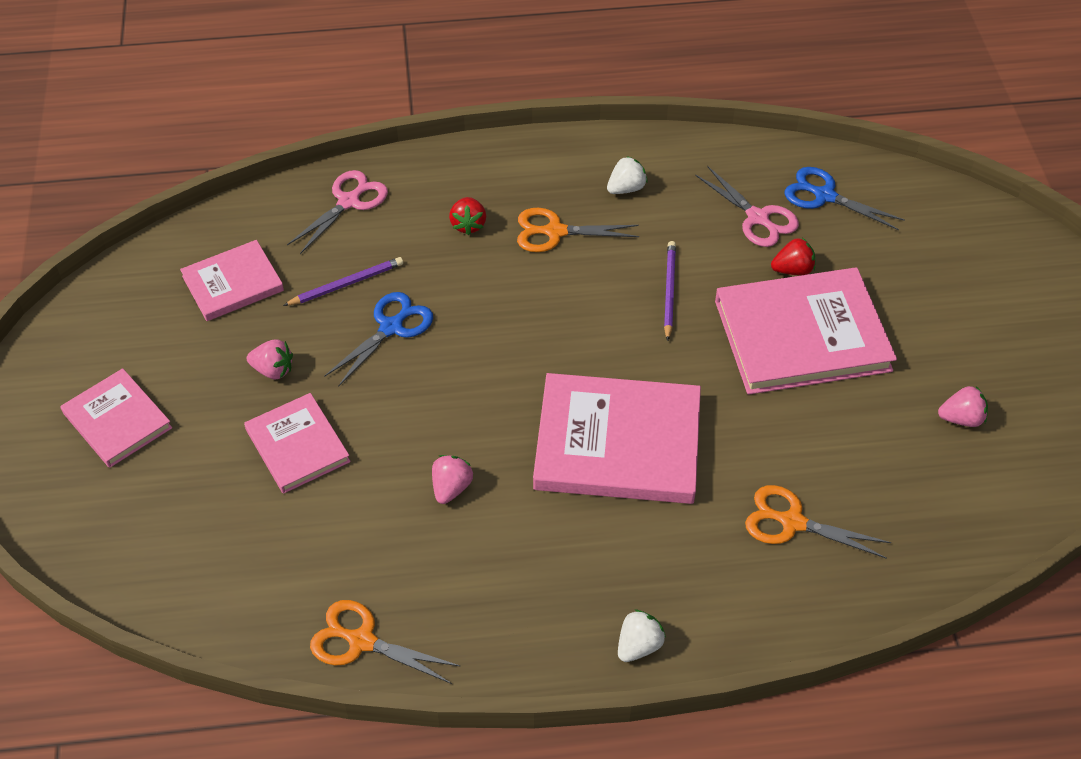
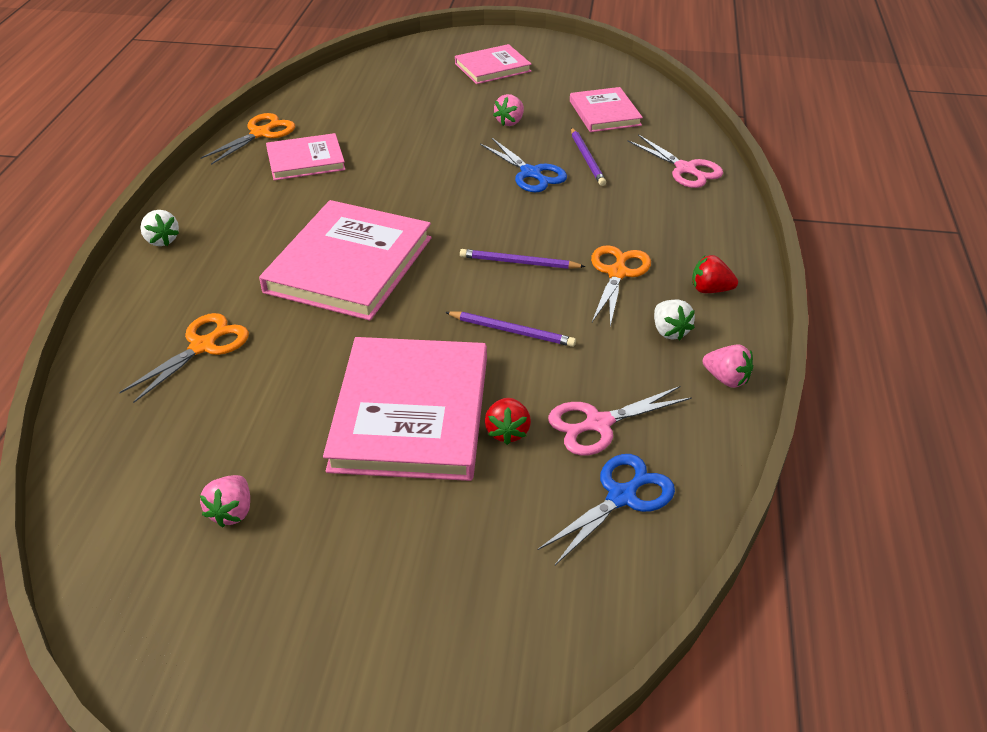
camera: 105 degrees right, 10 degrees down
(297, 446) = (434, 125): pink book -> pink book (305, 160)
(451, 488) = (358, 180): pink strawberry -> pink strawberry (726, 379)
(468, 225) = (640, 225): red strawberry -> red strawberry (710, 290)
(564, 306) = (519, 263): none -> purple pencil

